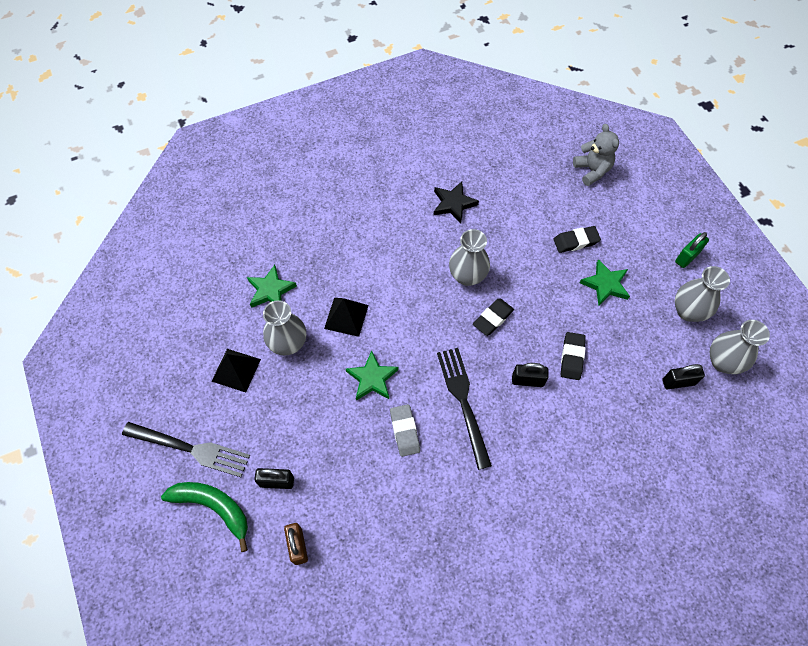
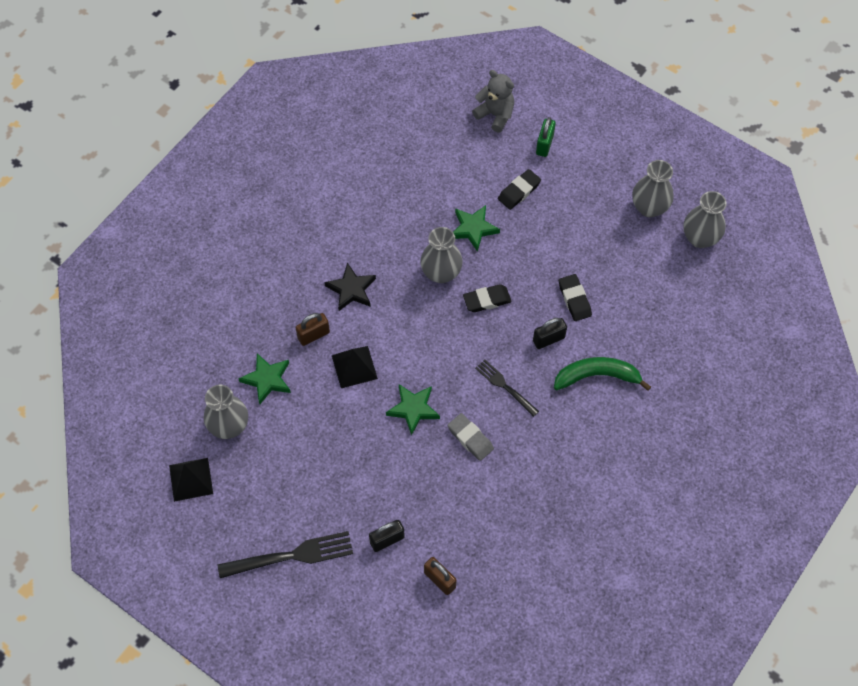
camera: 30 degrees left, 0 degrees up
(213, 507) = (346, 591): green banana -> green banana (597, 376)
(236, 370) = (285, 467): black pyramid -> black pyramid (191, 479)
(288, 343) = (317, 419): grey vase -> grey vase (229, 426)
(330, 274) = (313, 335): none -> brown padlock
(453, 204) = (386, 210): black star -> black star (351, 289)
(463, 402) = (505, 386): black fork -> black fork, size x0.61
(493, 318) = (487, 300): black eraser -> black eraser turned 60 degrees clockwise
(605, 284) = (567, 219): green star -> green star (473, 229)
(678, 382) = (673, 275): black padlock -> none
(687, 257) = (623, 158): green padlock -> green padlock (544, 145)

